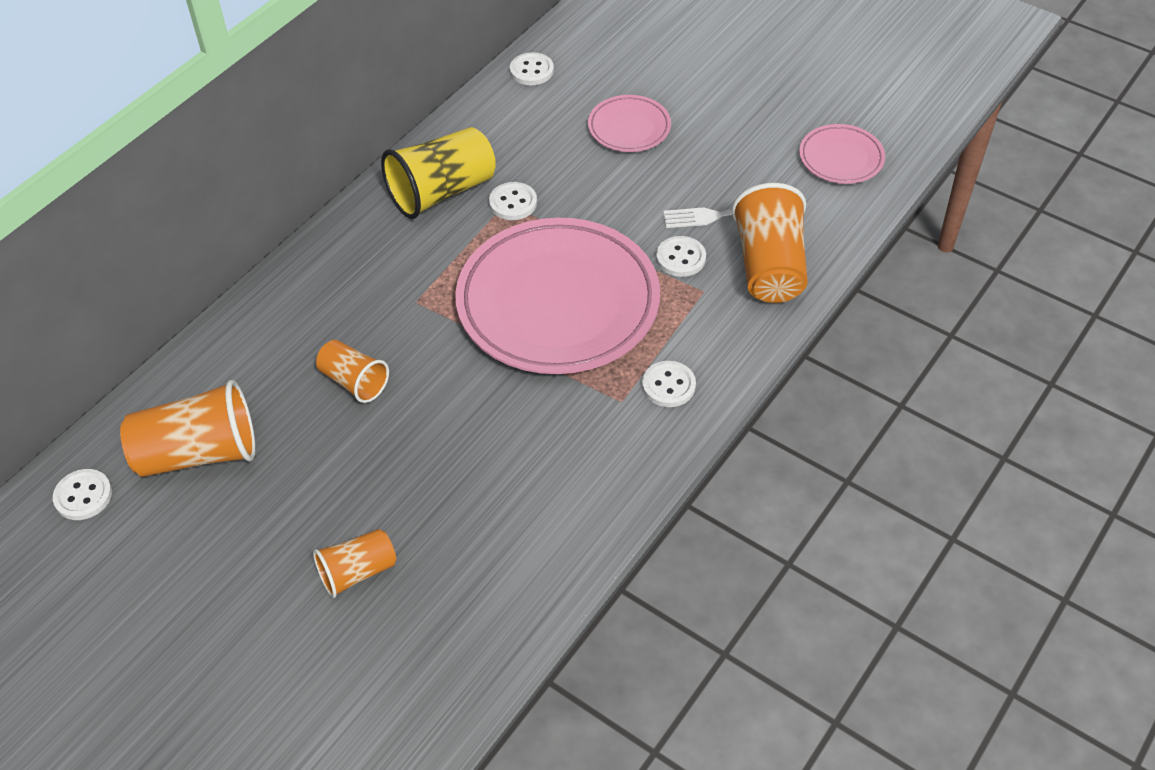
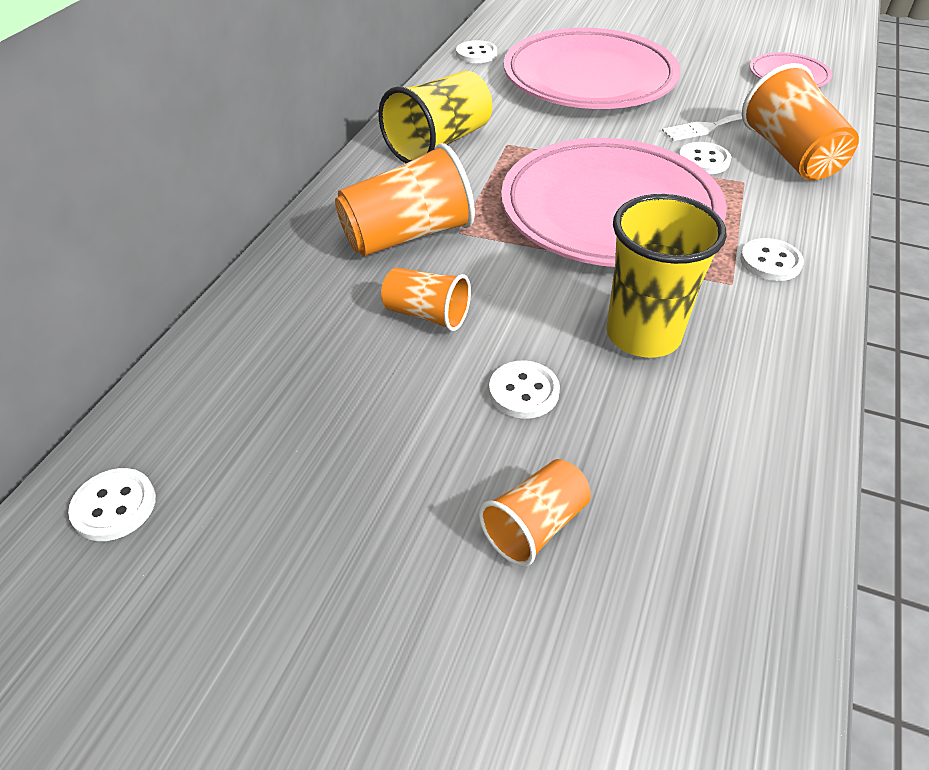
camera: 15 degrees left, 5 degrees down
(198, 453) = (263, 423): orange cup -> orange cup (407, 235)
(513, 203) = (514, 142): white button -> white button (524, 391)
(517, 436) = (643, 335): none -> yellow cup
(629, 128) = (589, 79): pink plate -> pink plate, size x2.20

